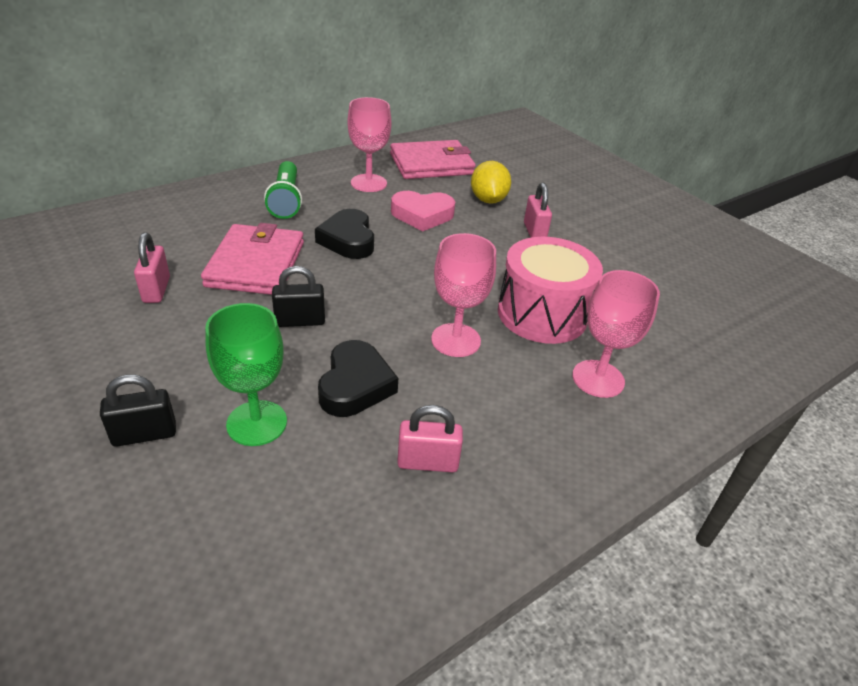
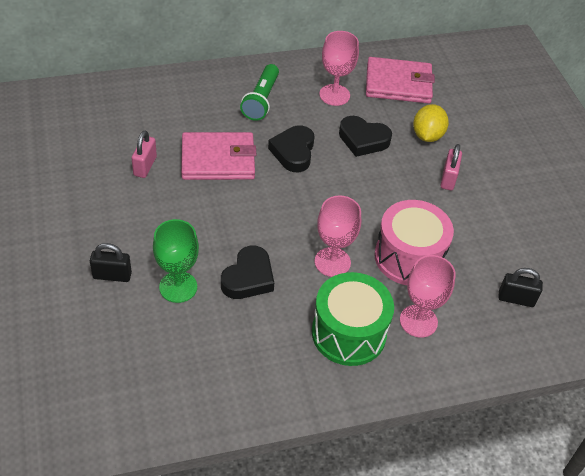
camera: 20 degrees right, 10 degrees up
(256, 264) = (218, 159): pink wallet -> pink wallet turned 60 degrees clockwise
(300, 321) = (231, 217): black padlock -> black padlock (516, 299)
(422, 215) = (363, 140): pink heart -> black heart
(427, 462) = (270, 344): pink padlock -> none
(523, 417) = (348, 333): none -> green drum

